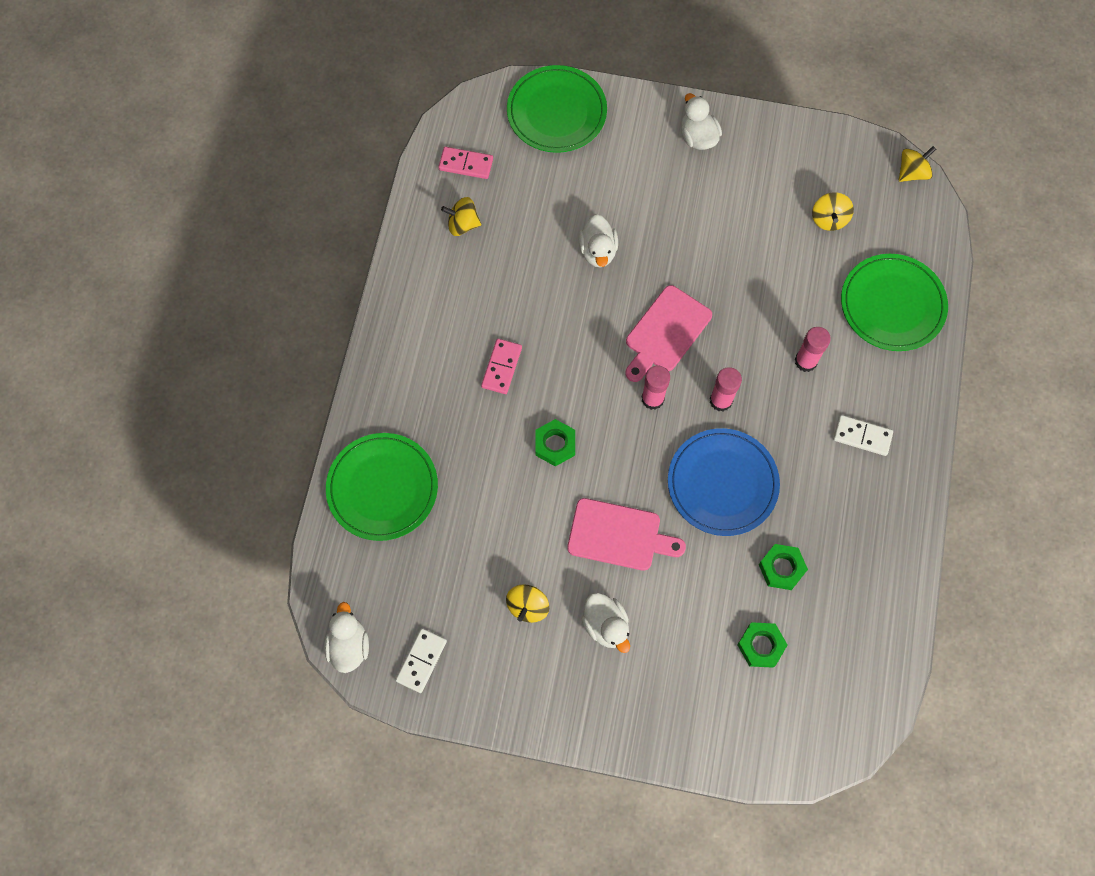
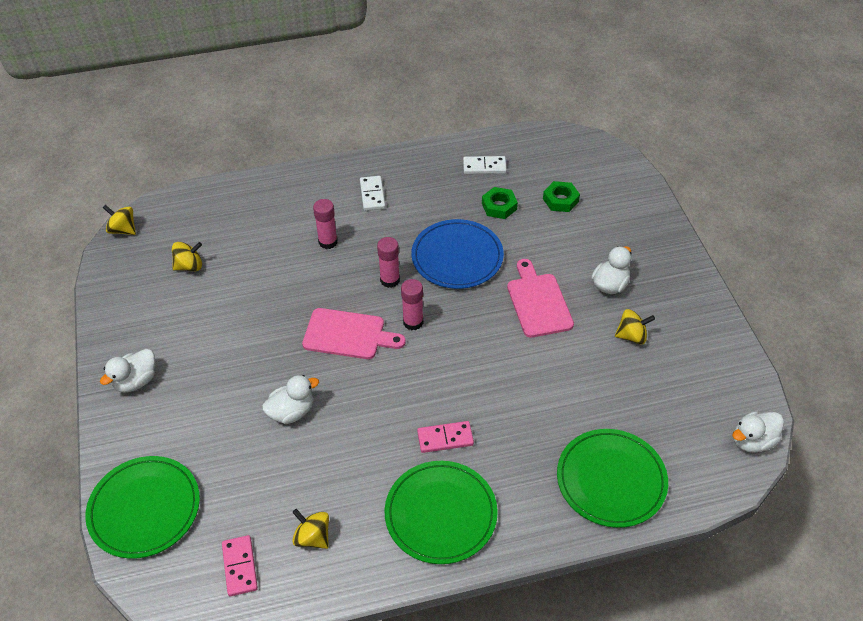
camera: 115 degrees left, 20 degrees down
(421, 660) = (723, 386): white domino -> white domino (484, 167)
(462, 224) = (312, 537): yellow spinning top -> yellow spinning top turned 150 degrees clockwise
(555, 444) = (491, 371): green nut -> none
(892, 305) = (253, 208): green plate -> green plate (440, 514)

